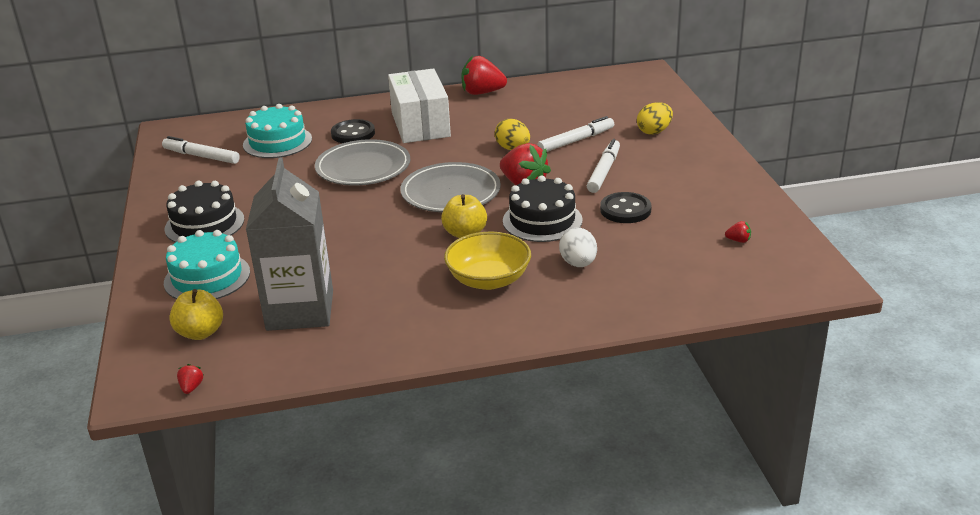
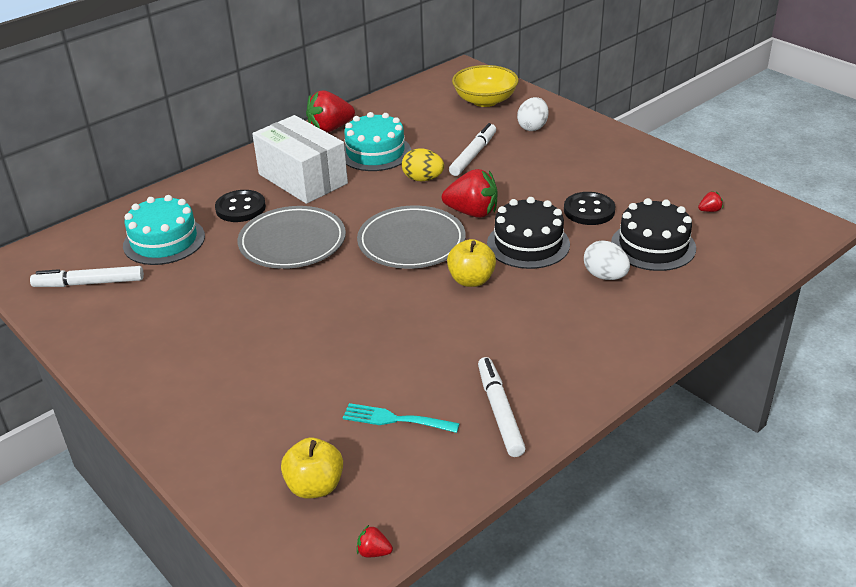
camera: 30 degrees left, 5 degrees up
(191, 387) = (374, 552): red strawberry -> red strawberry turned 45 degrees counterclockwise
(204, 224) = (181, 361): black cake -> black cake (653, 246)
(207, 277) = (252, 421): turquoise cake -> turquoise cake (375, 152)
(300, 310) = (396, 419): grey carton -> turquoise fork
(488, 280) = (544, 320): yellow bowl -> yellow bowl (485, 100)
(603, 171) = (530, 178): white marker -> white marker (499, 411)
(654, 131) = (532, 127): yellow egg -> white egg

